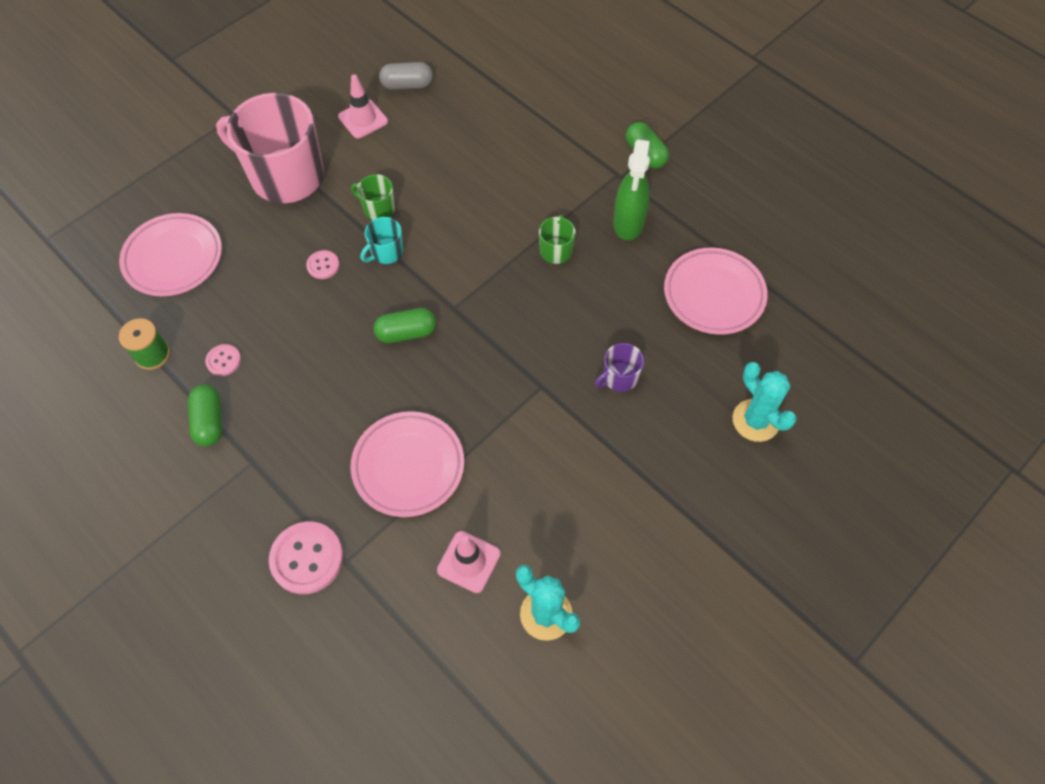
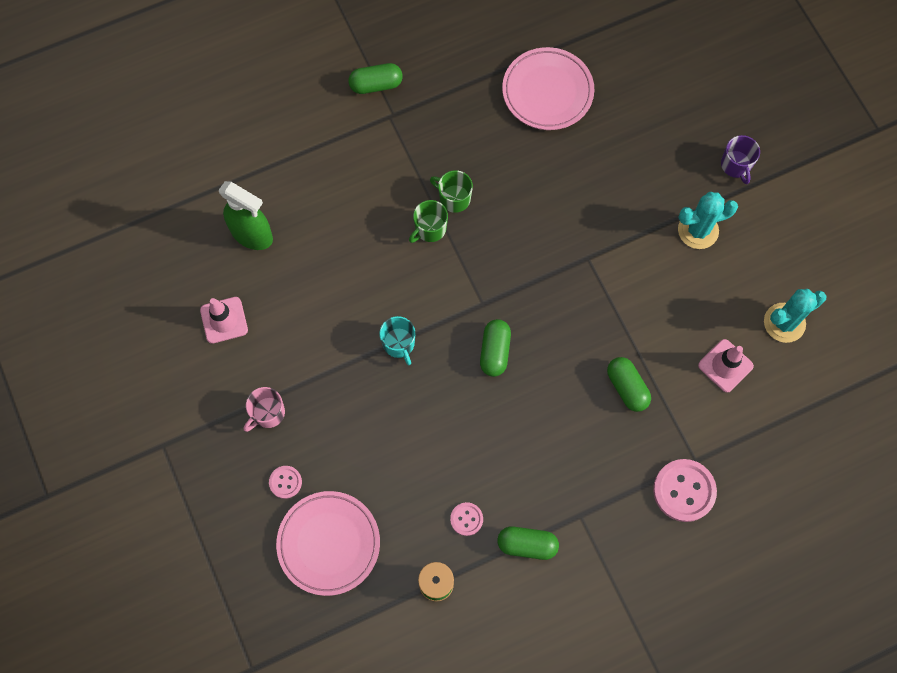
camera: 70 degrees left, 10 degrees up
(285, 176) = (268, 413): pink mug -> pink mug, size x0.43
(323, 265) = (392, 404): pink button -> pink button (285, 482)
(378, 208) = (344, 337): green mug -> green mug (430, 229)
(407, 85) = (196, 265): grey capsule -> none
(408, 466) = (627, 387): pink plate -> green capsule
(619, 377) = (601, 195): purple mug -> purple mug (736, 165)
(628, 223) = (448, 128): green spray bottle -> green spray bottle (252, 235)
(755, 420) = (674, 111): turquoise cactus -> turquoise cactus (698, 230)

